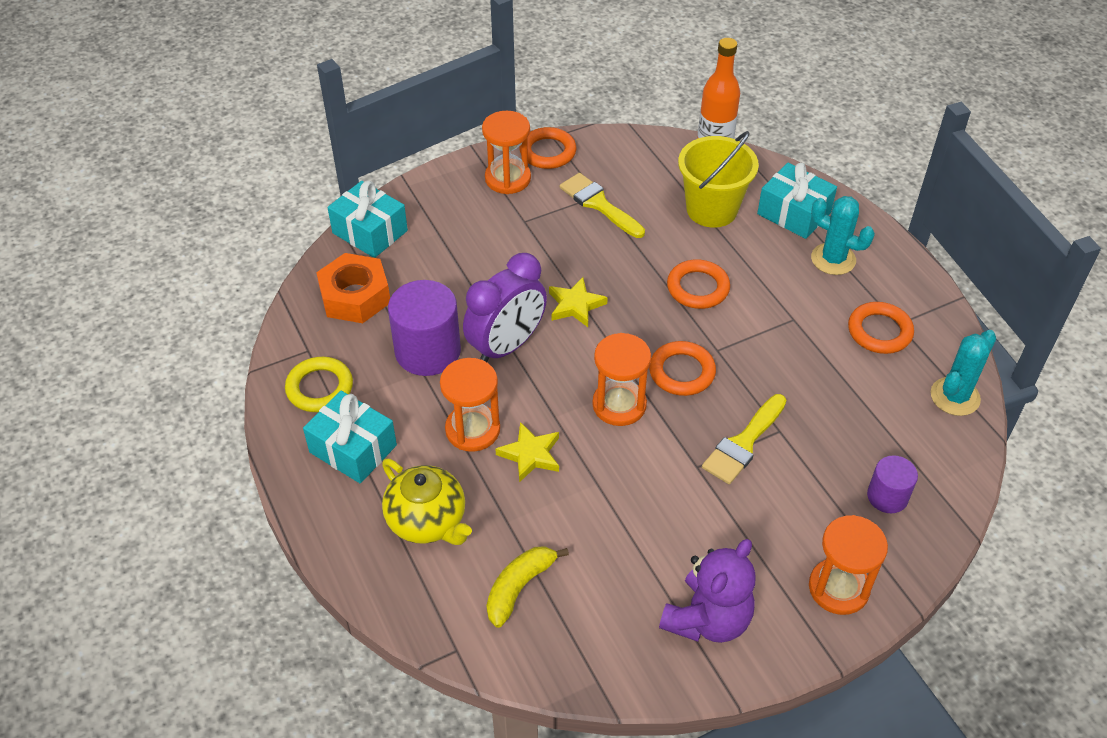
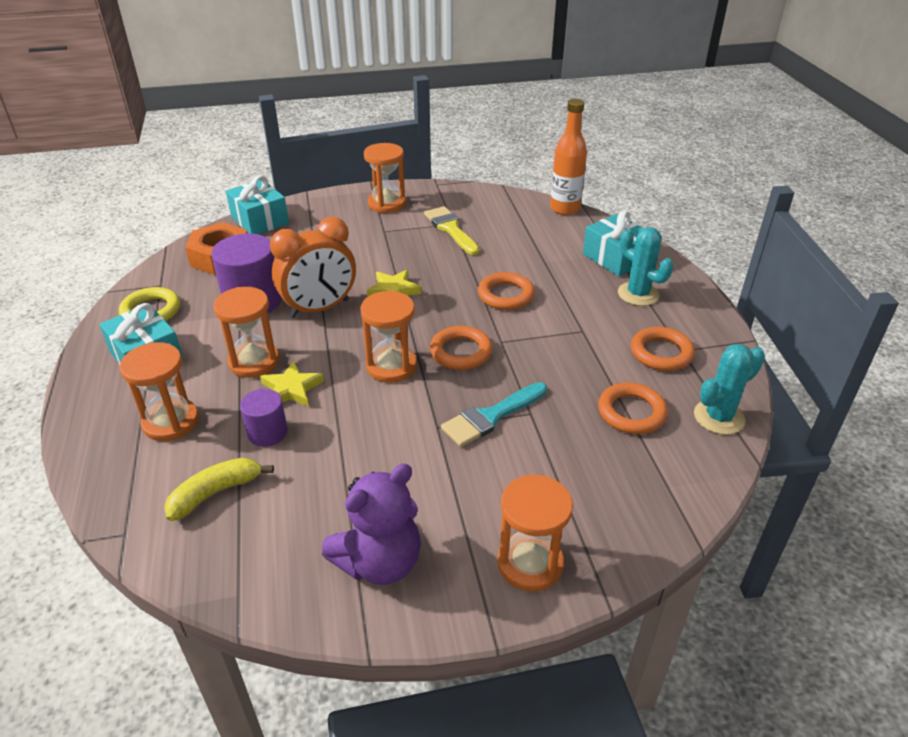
camera: 15 degrees right, 10 degrees down
(427, 521) = (171, 422): yellow teapot -> orange hourglass
(507, 346) = (319, 308): purple clock -> orange clock
(548, 152) = (427, 192): orange ring -> orange ring (631, 412)
(711, 209) = (544, 245): yellow bucket -> none
(743, 443) = (491, 416): yellow brush -> turquoise brush
(887, 496) = (616, 489): purple cylinder -> purple cylinder (267, 432)

